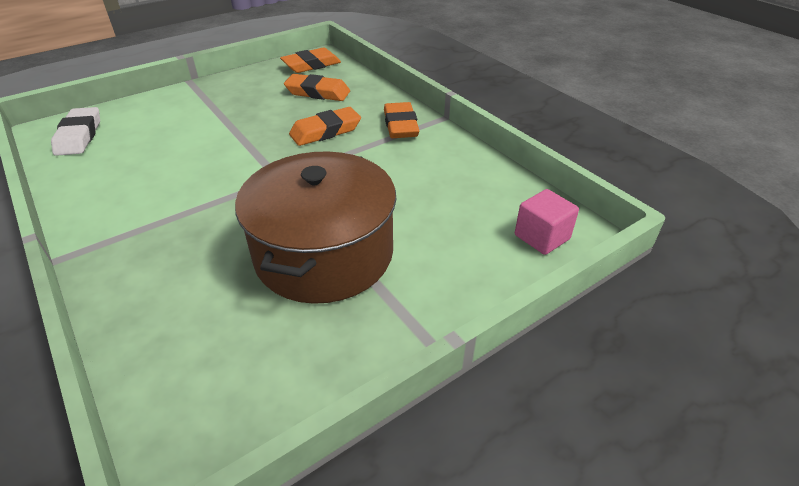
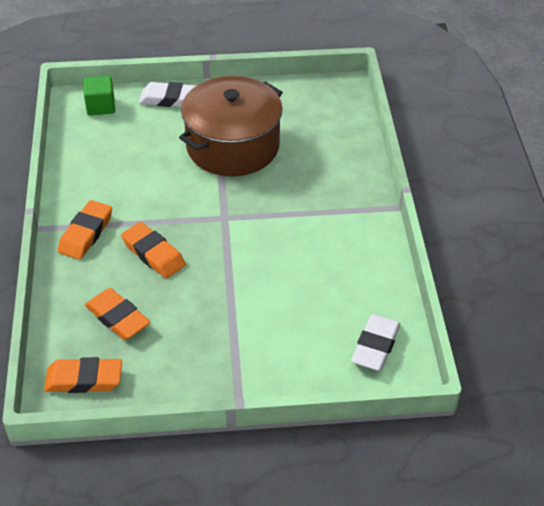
camera: 150 degrees left, 5 degrees up
(325, 131) = (153, 254): orange eraser -> orange eraser turned 45 degrees clockwise
(470, 286) = (169, 99): none -> white eraser
(542, 237) = (100, 106): pink cube -> green cube

